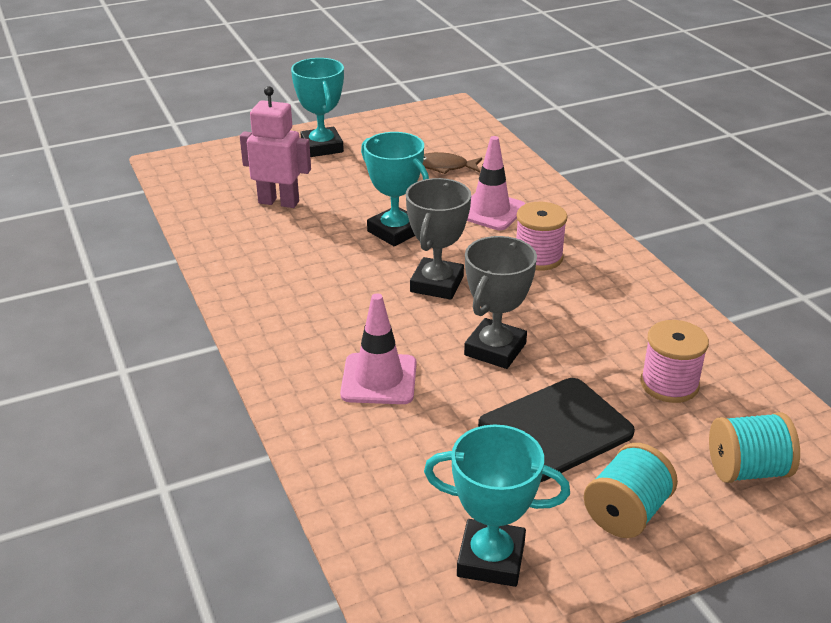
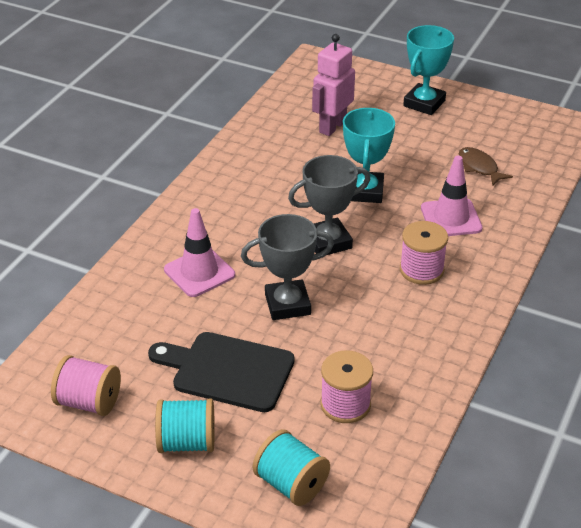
camera: 50 degrees right, 5 degrees up
(279, 202) = (332, 127): pink robot -> pink robot turned 120 degrees counterclockwise
(491, 559) = (89, 402): turquoise trophy -> pink spool

